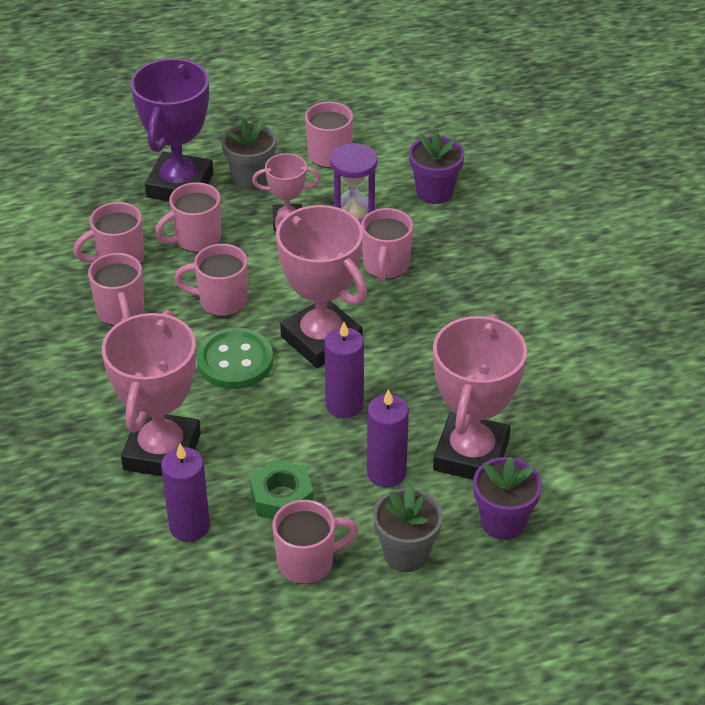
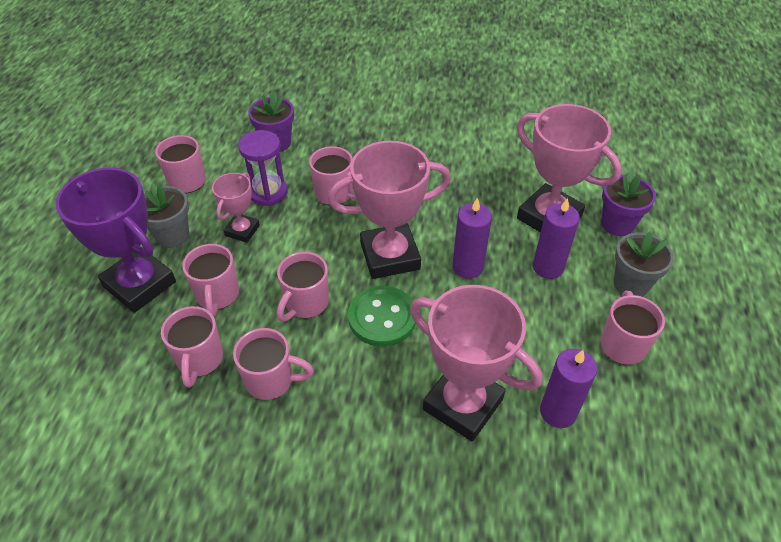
camera: 65 degrees left, 5 degrees up
(282, 498) = (549, 338): green nut -> none

